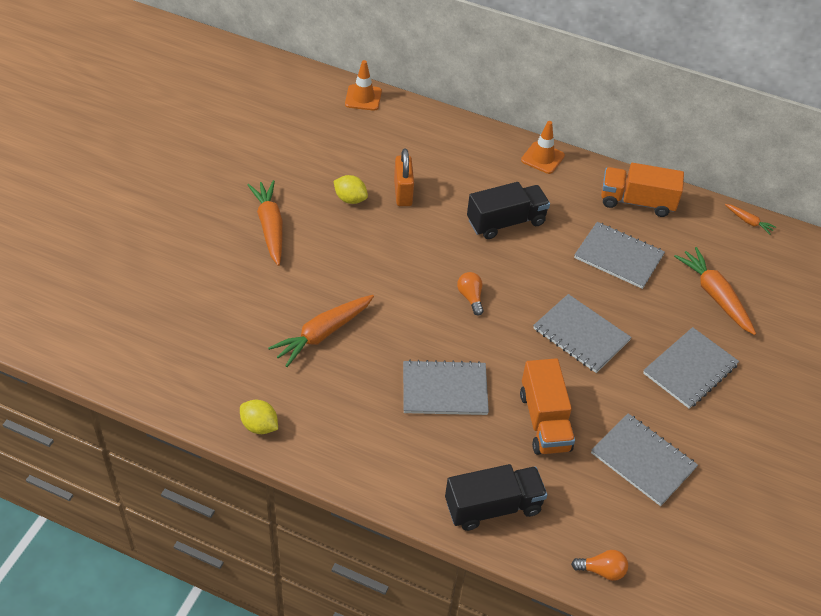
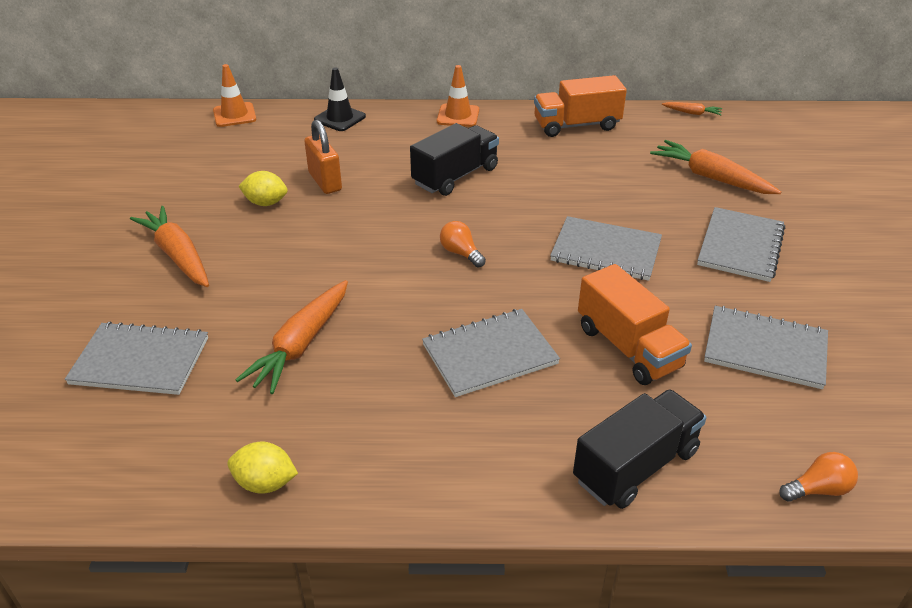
camera: 20 degrees left, 10 degrees down
(444, 129) = (340, 118): none -> black traffic cone
(618, 257) = (592, 173): grey notebook -> grey notebook (140, 361)

